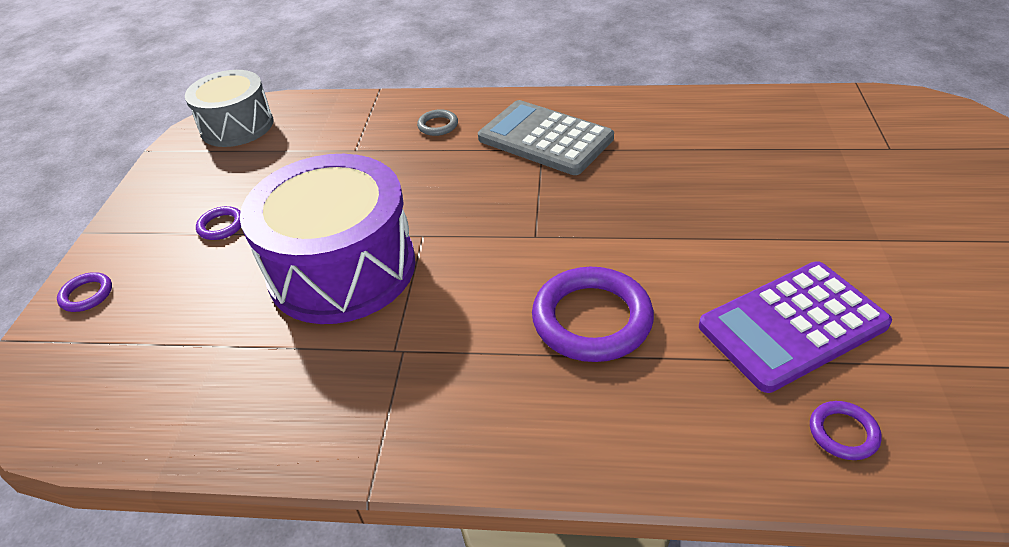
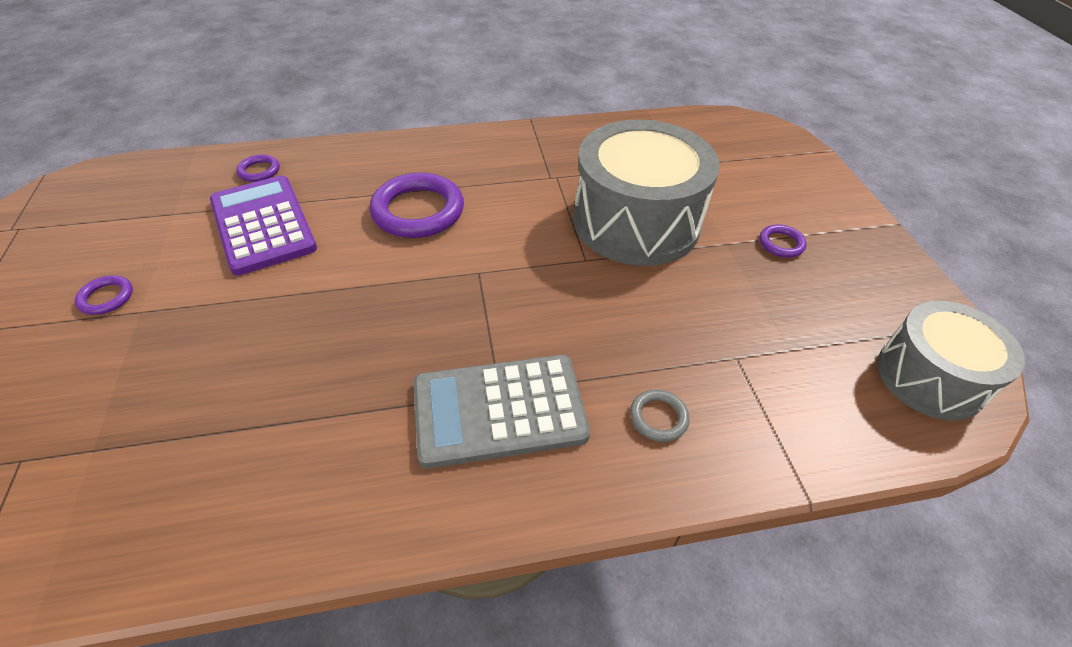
camera: 160 degrees right, 5 degrees up
(87, 295) = (816, 180): purple ring -> purple ring (106, 298)
(342, 269) = (636, 222): purple drum -> grey drum
(545, 139) = (499, 411): grey calculator -> grey calculator turned 150 degrees clockwise
(792, 326) = (263, 225): purple calculator -> purple calculator turned 75 degrees counterclockwise

